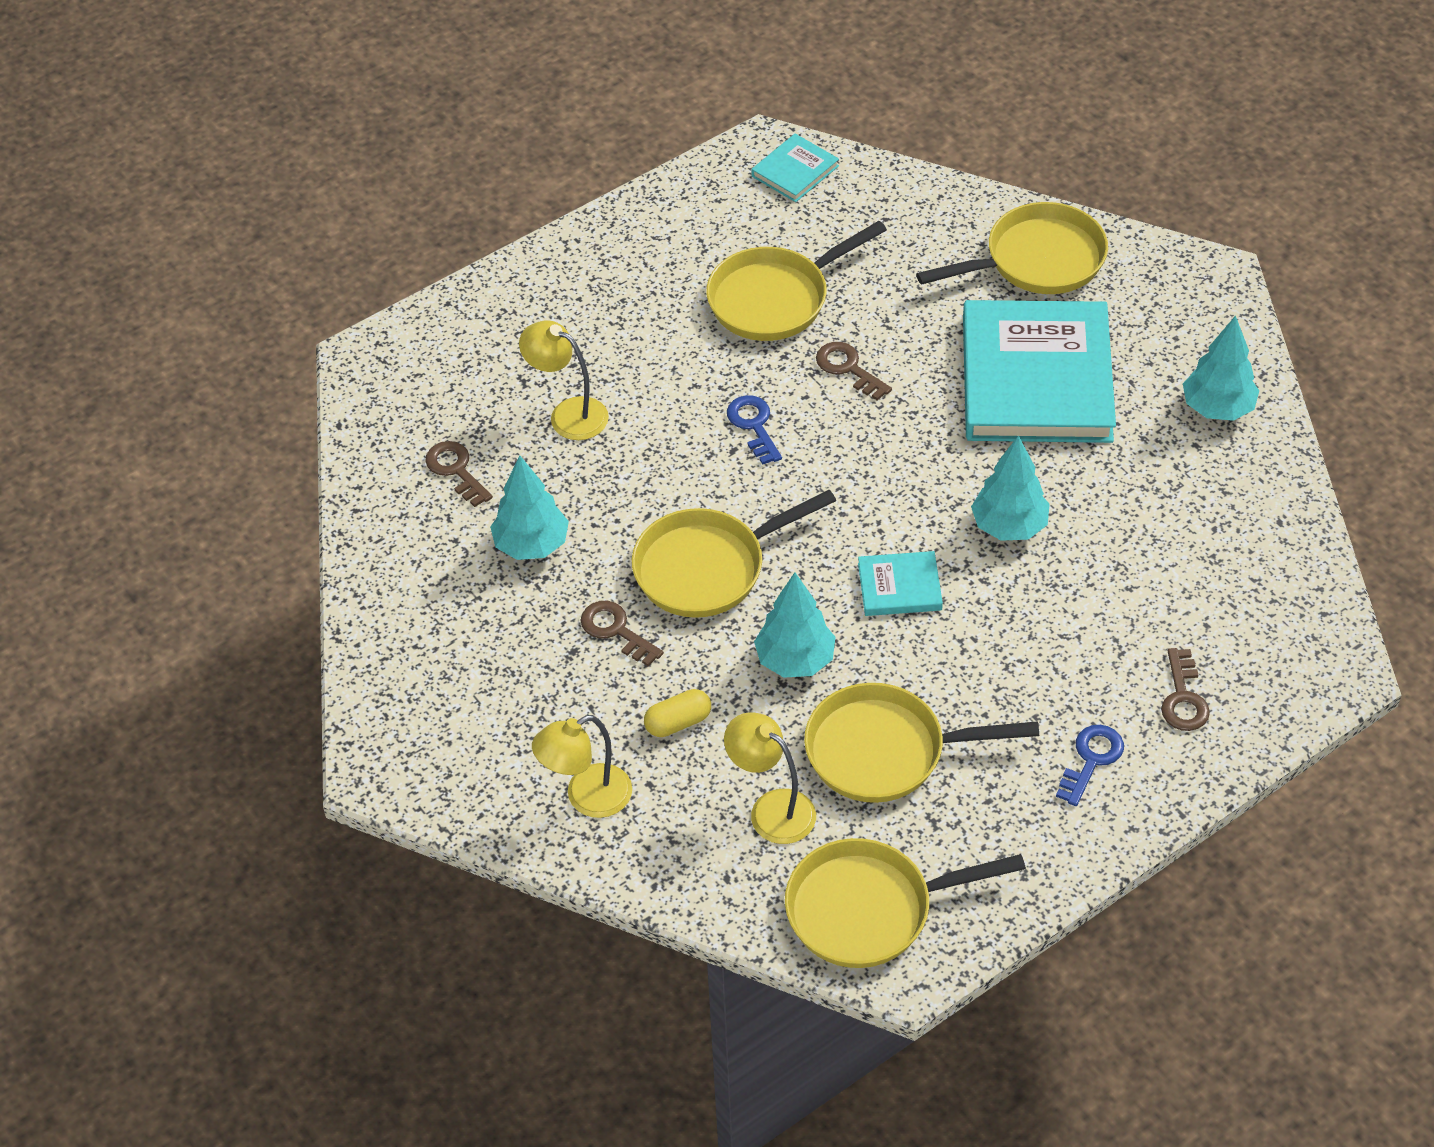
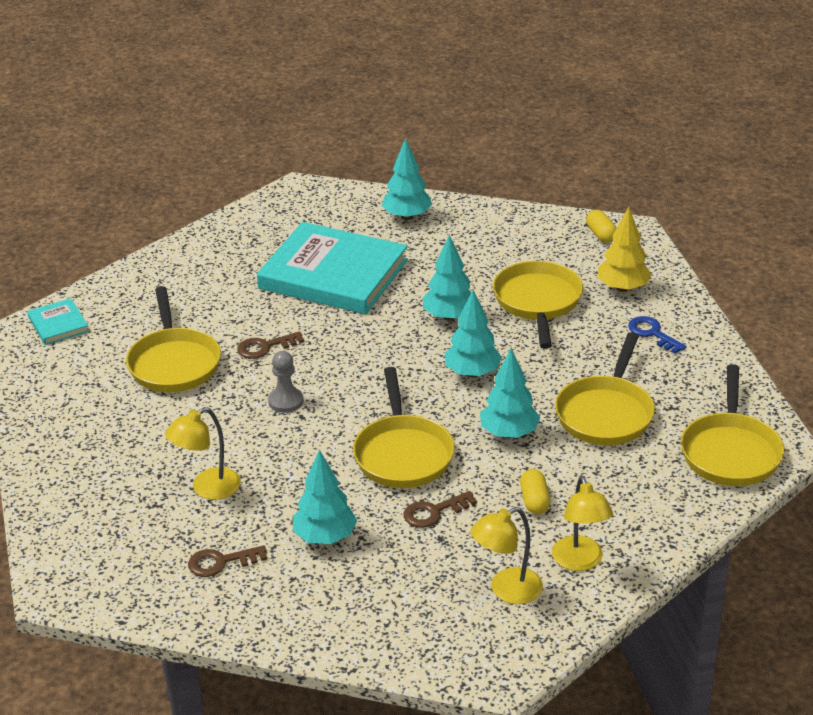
camera: 70 degrees left, 15 degrees down
(753, 425) = (286, 401): blue key -> grey pawn
(771, 809) = (630, 474): yellow lamp -> yellow lamp (506, 590)
(899, 587) = (472, 373): turquoise book -> turquoise tree
(1037, 260) = (232, 248): yellow pan -> yellow pan (538, 302)
(1183, 698) = (623, 288): brown key -> yellow tree
(1306, 638) = (601, 235): none -> yellow capsule

